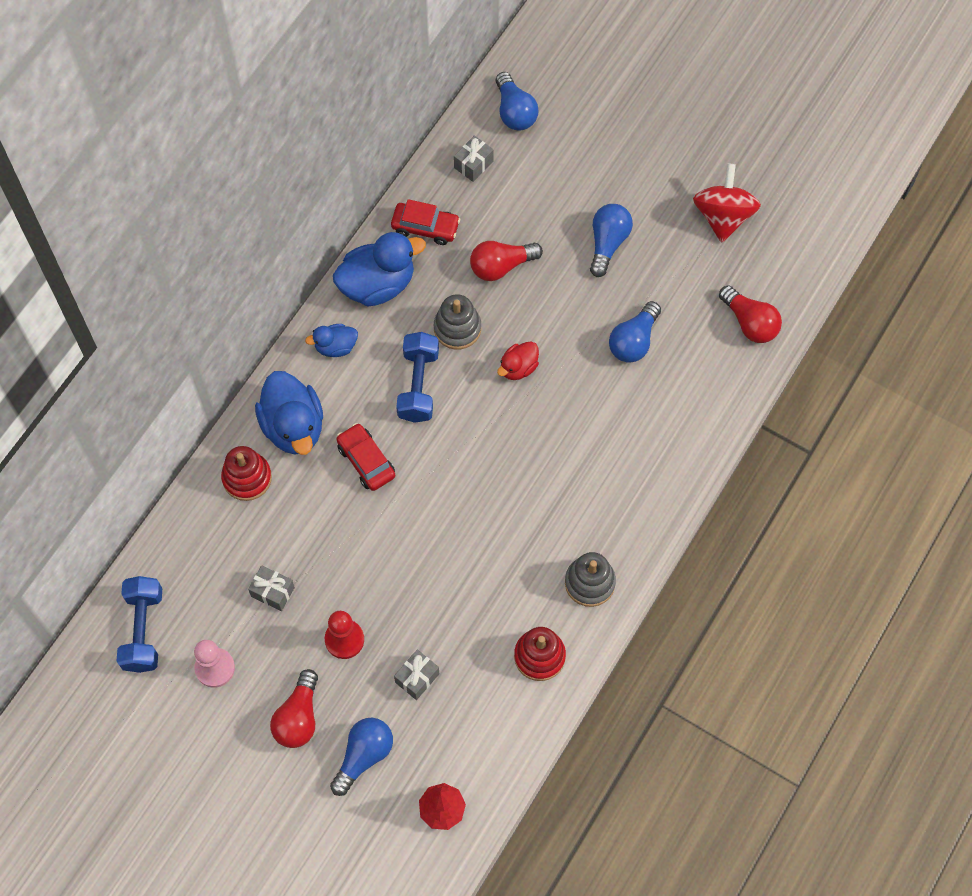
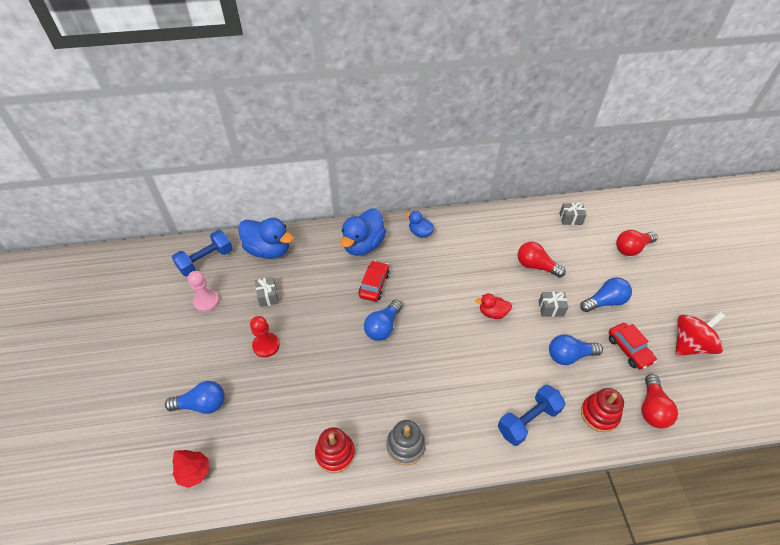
camera: 50 degrees right, 15 degrees down
(247, 478) = (320, 246): red stacking toy -> red stacking toy (599, 414)
(298, 717) = (204, 356): red light bulb -> red light bulb (632, 248)
(377, 285) = (468, 226): blue duck -> blue duck (268, 250)
(417, 678) = (270, 397): grey gift -> grey gift (551, 308)
(418, 385) = (436, 277): blue dumbbell -> blue dumbbell (528, 420)
(425, 227) = (517, 223): red car -> red car (629, 349)
(457, 328) = (483, 272): grey stacking toy -> none
(514, 111) = (616, 215): blue light bulb -> blue light bulb (383, 327)

